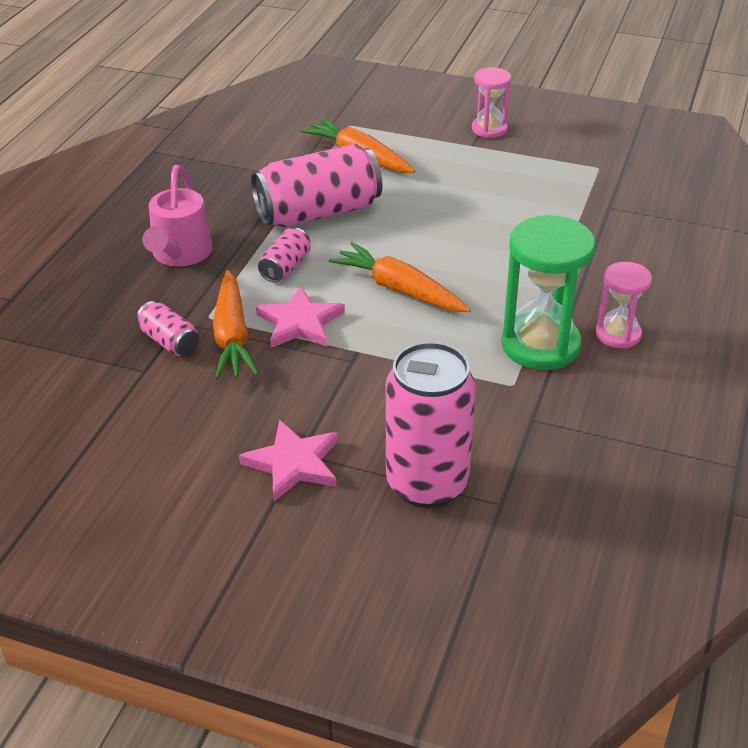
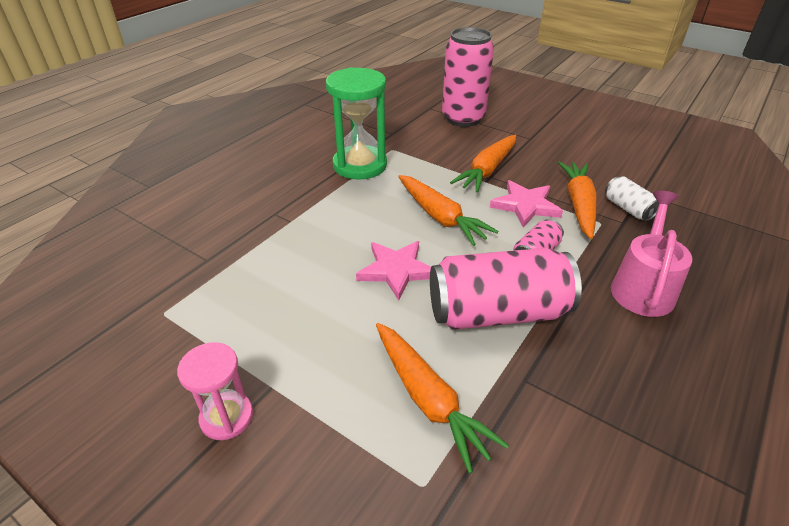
camera: 165 degrees left, 0 degrees up
(170, 341) = (628, 209): pink can -> white can
(293, 463) = (534, 135): pink star -> pink star (396, 270)
(358, 370) = (487, 170): none -> orange carrot
(618, 334) = (304, 163): pink hourglass -> none

